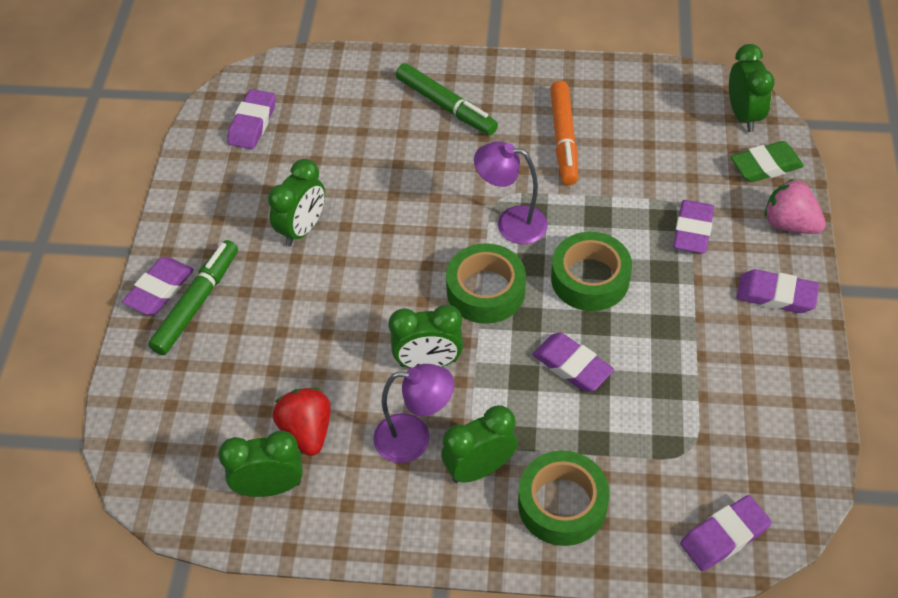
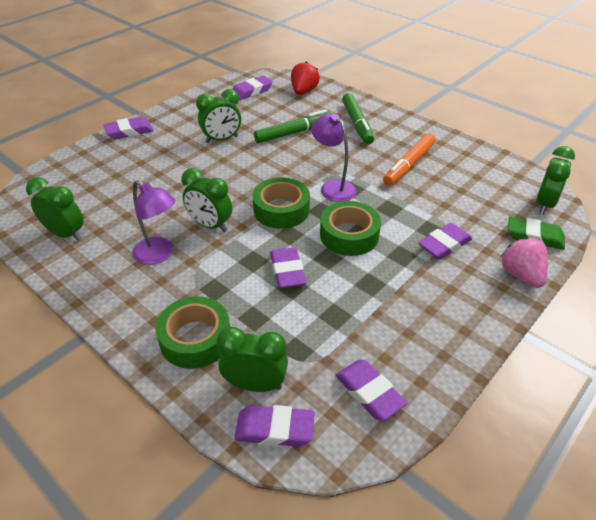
camera: 35 degrees right, 10 degrees down
(197, 303) = (137, 144): green marker -> green marker (294, 133)
(307, 431) = (114, 221): red strawberry -> red strawberry (303, 92)
(479, 469) = (173, 290): green clock -> green clock (255, 384)
(776, 295) = (468, 309): purple eraser -> purple eraser (369, 392)

